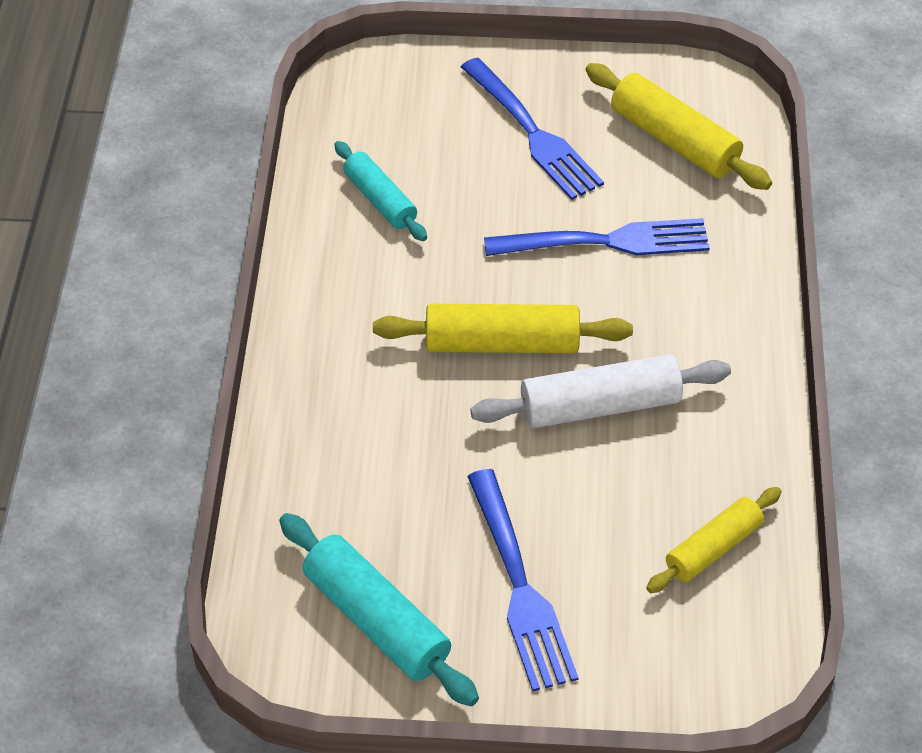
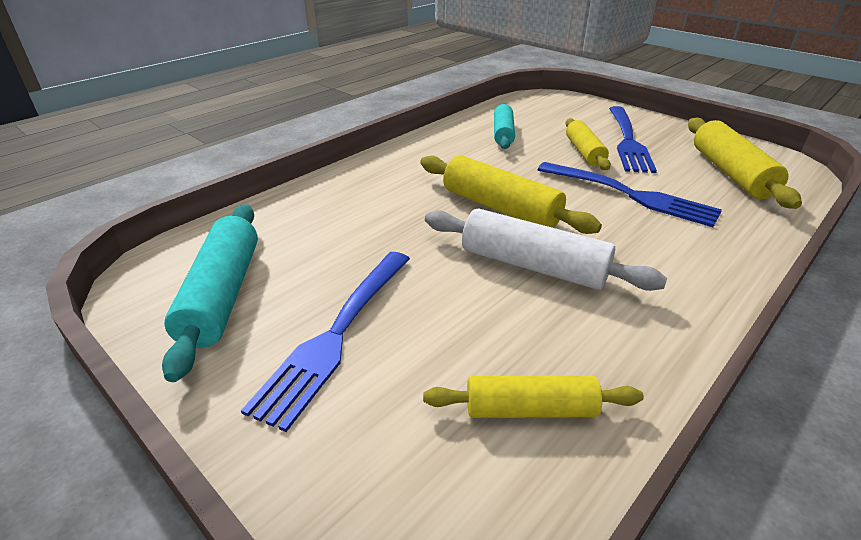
camera: 40 degrees right, 15 degrees down
(503, 186) = (584, 152): none -> yellow rolling pin

